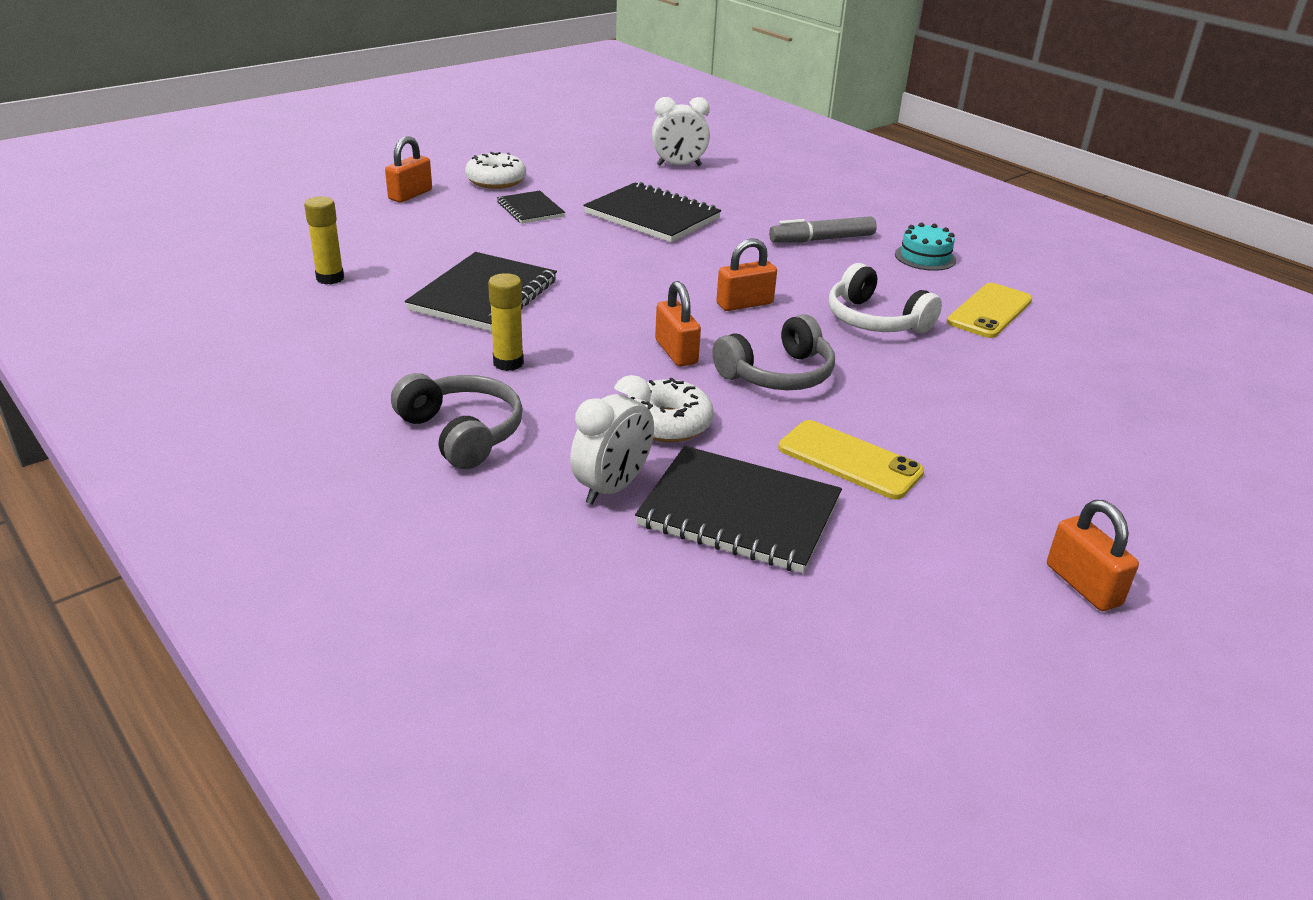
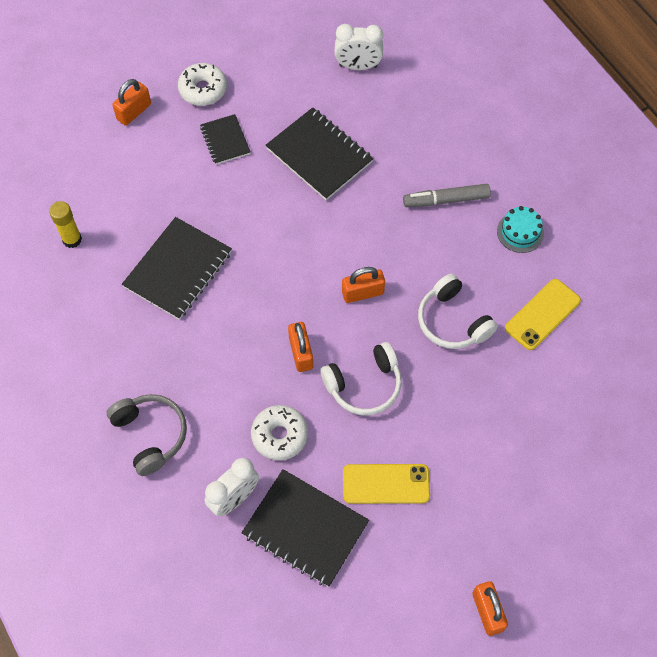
camera: 10 degrees right, 30 degrees up
(508, 363) = (186, 358): yellow glue stick -> none
(777, 374) = (364, 385): grey headphones -> white headphones
(849, 460) = (386, 484): yellow phone -> yellow phone turned 45 degrees counterclockwise

